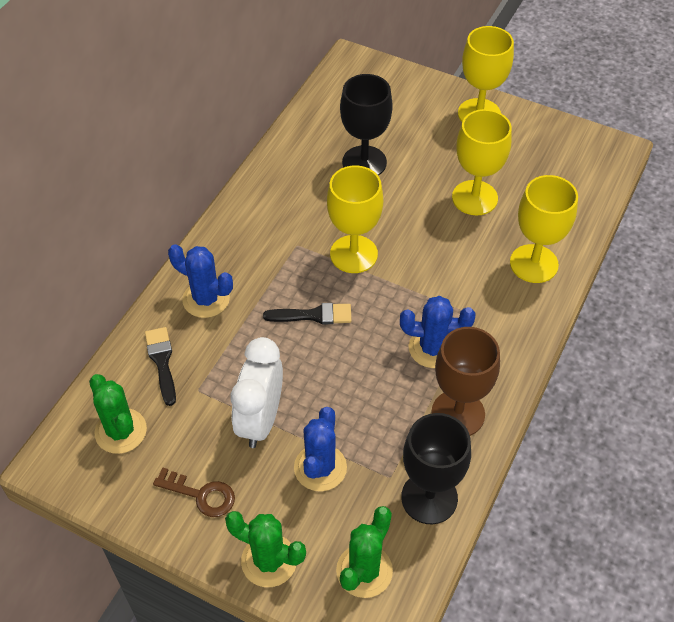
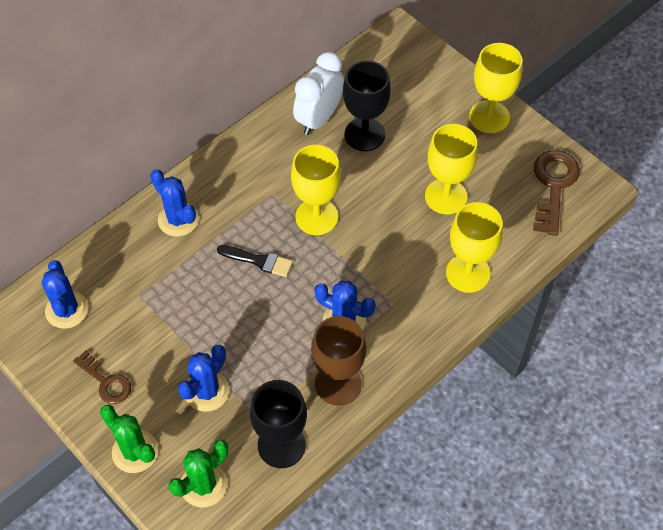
camera: 20 degrees right, 5 degrees up
(121, 431) = (67, 310): green cactus -> blue cactus
(162, 362) = (121, 262): black brush -> none
(260, 420) = (177, 336): white clock -> white clock (319, 118)
(573, 159) = (553, 186): none -> brown key

